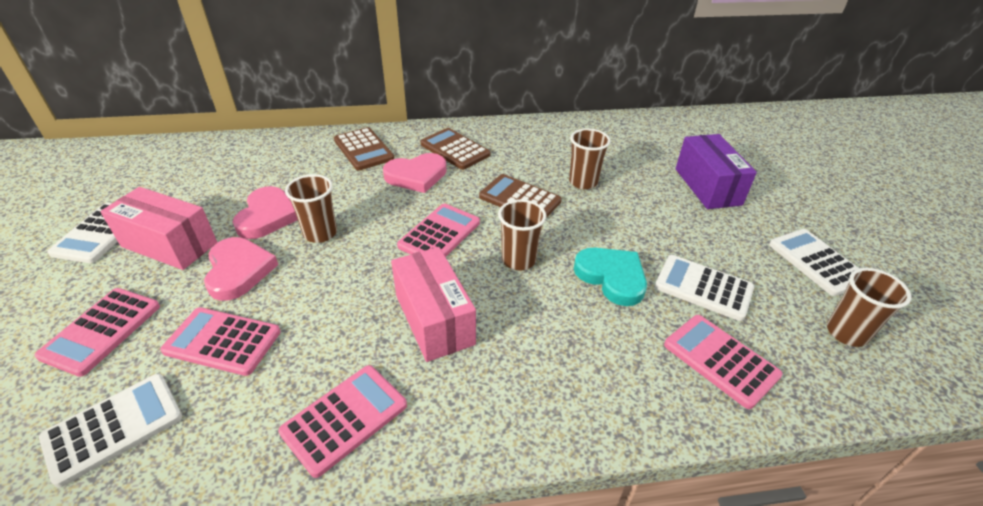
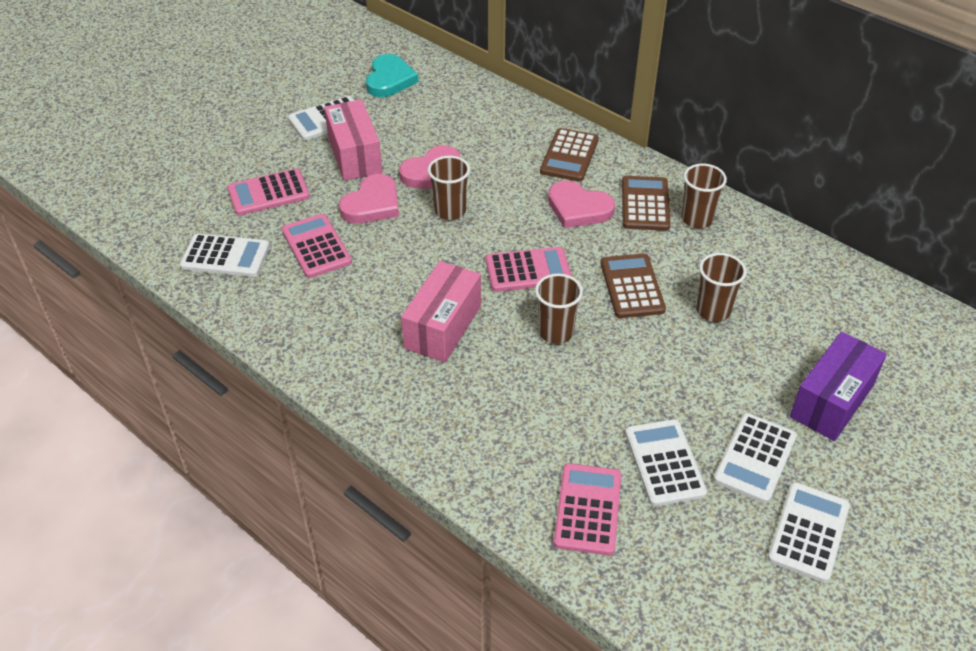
camera: 50 degrees right, 5 degrees up
(345, 419) = (325, 342): pink calculator -> none
(612, 277) = (605, 398): turquoise heart -> turquoise heart (389, 80)
(732, 244) = (755, 458): none -> white calculator
(846, 333) = (723, 585): brown cup -> brown cup (696, 219)

